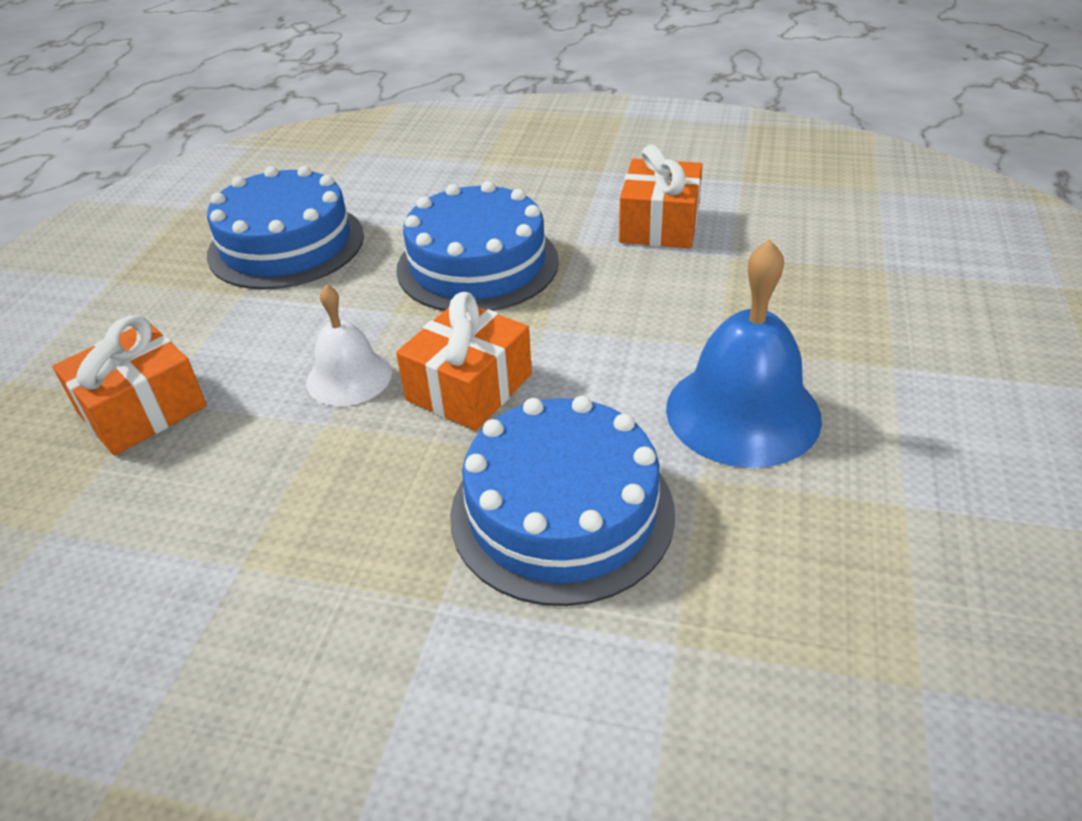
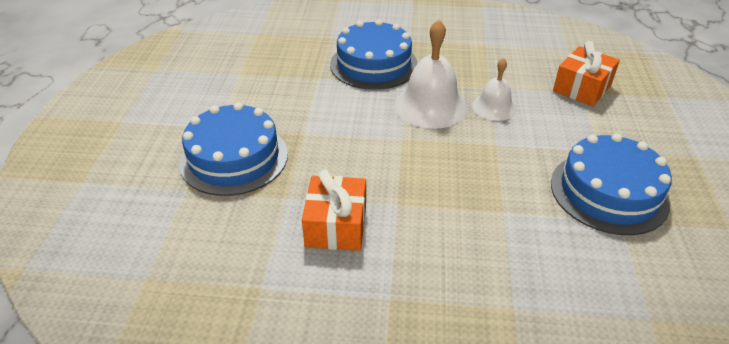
camera: 170 degrees right, 0 degrees up
(469, 387) = (430, 106): orange gift -> white bell
(477, 264) = (460, 181): blue cake -> blue cake (234, 158)
(743, 412) = (297, 102): blue bell -> none

